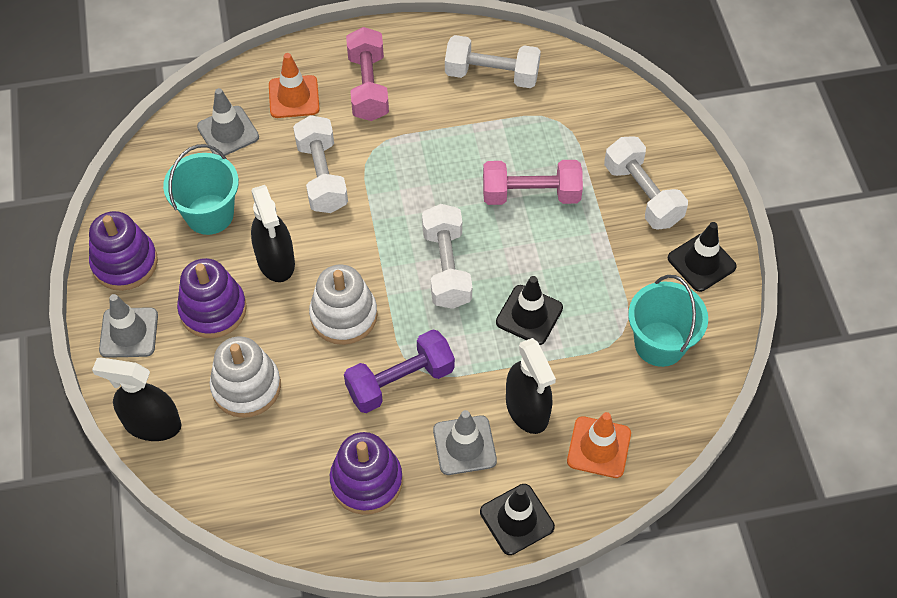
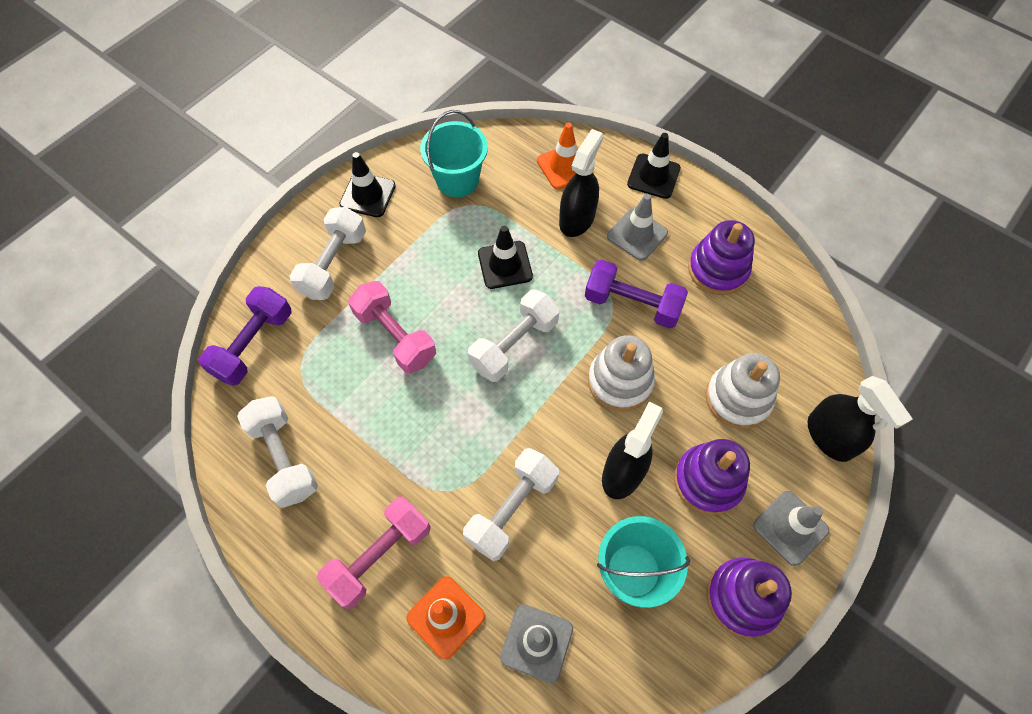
camera: 130 degrees left, 5 degrees up
(607, 104) = (253, 344): none -> purple dumbbell

